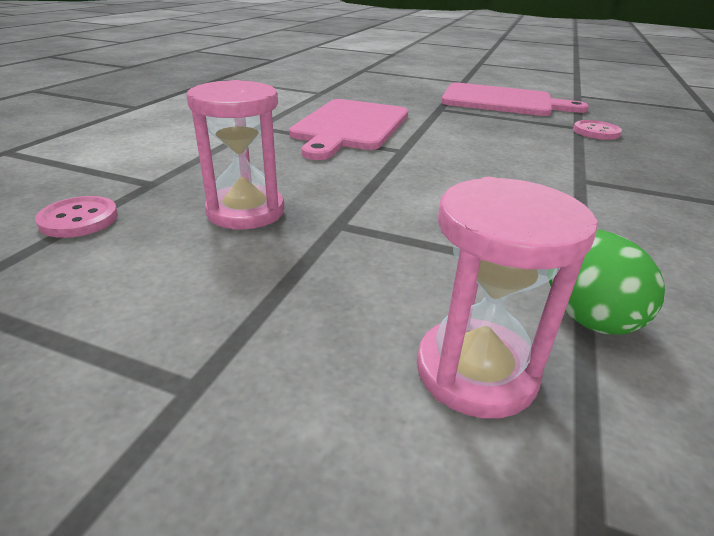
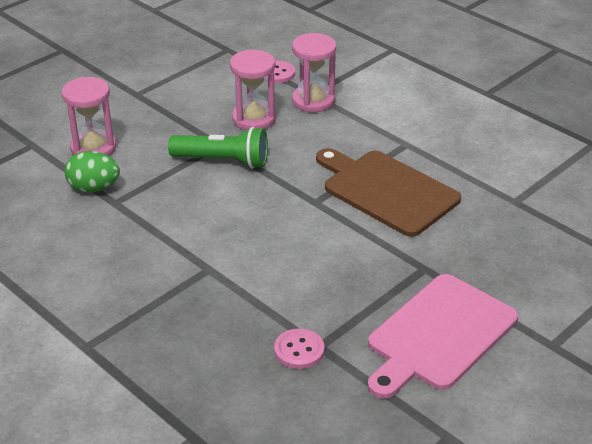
camera: 115 degrees right, 5 degrees up
(174, 179) = (313, 101): none -> pink hourglass
(350, 126) = (387, 191): pink cutting board -> brown cutting board
(378, 212) = (223, 161): none -> green flashlight

